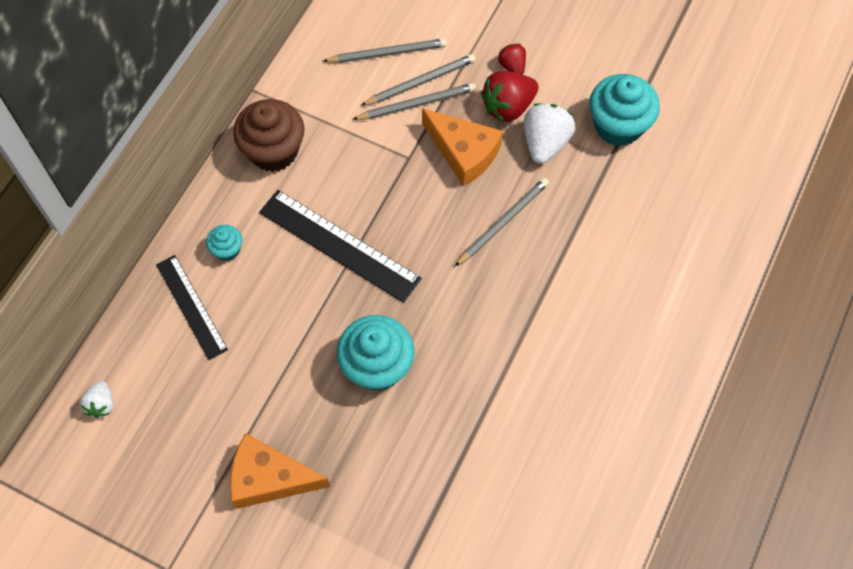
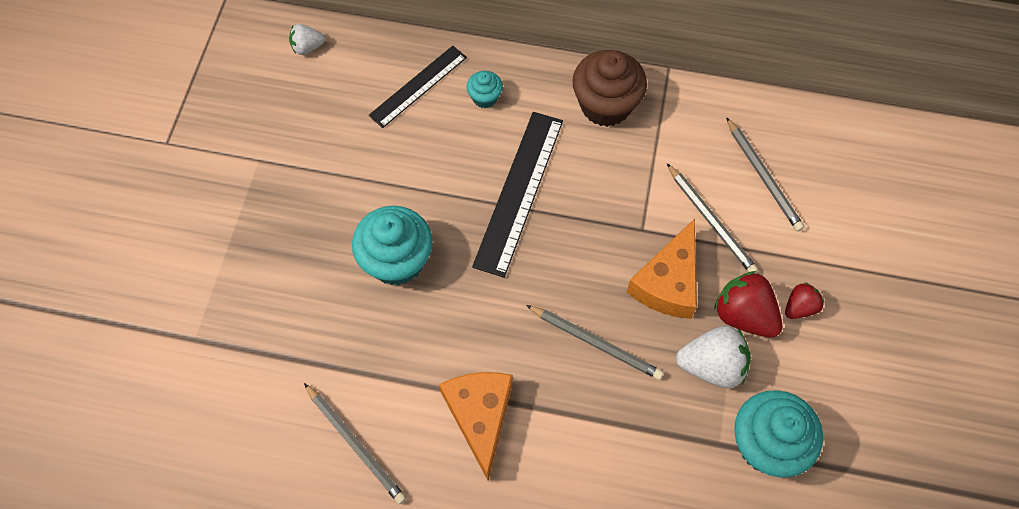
camera: 75 degrees right, 0 degrees up
(269, 478) = (264, 198): orange cheese -> orange cheese (480, 416)
(420, 82) = (740, 218): grey pencil -> grey pencil (355, 444)

